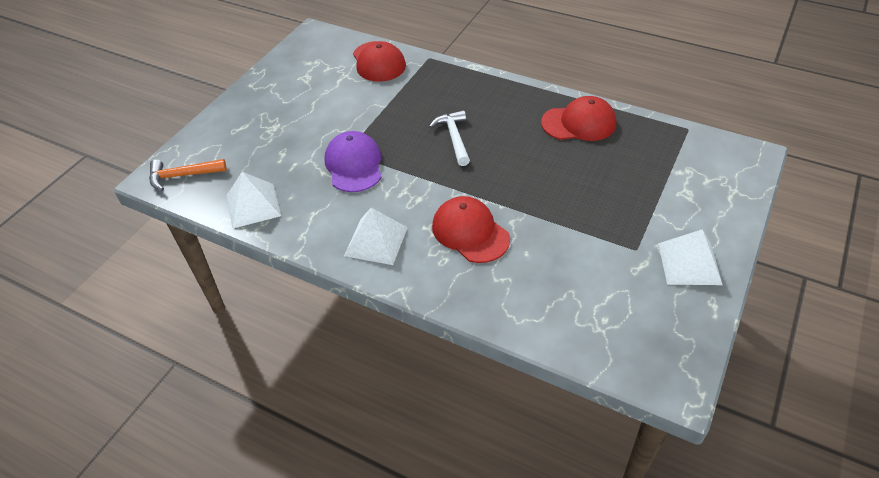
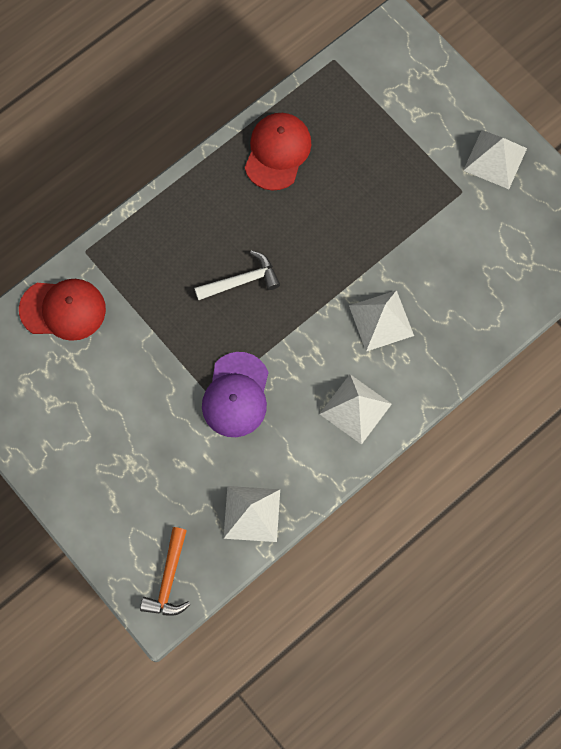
camera: 70 degrees left, 25 degrees up
(354, 165) = (236, 395): purple cap -> purple cap turned 90 degrees counterclockwise
(454, 138) = (241, 281): white hammer -> white hammer turned 150 degrees clockwise
(470, 232) = (381, 320): red cap -> white pyramid

